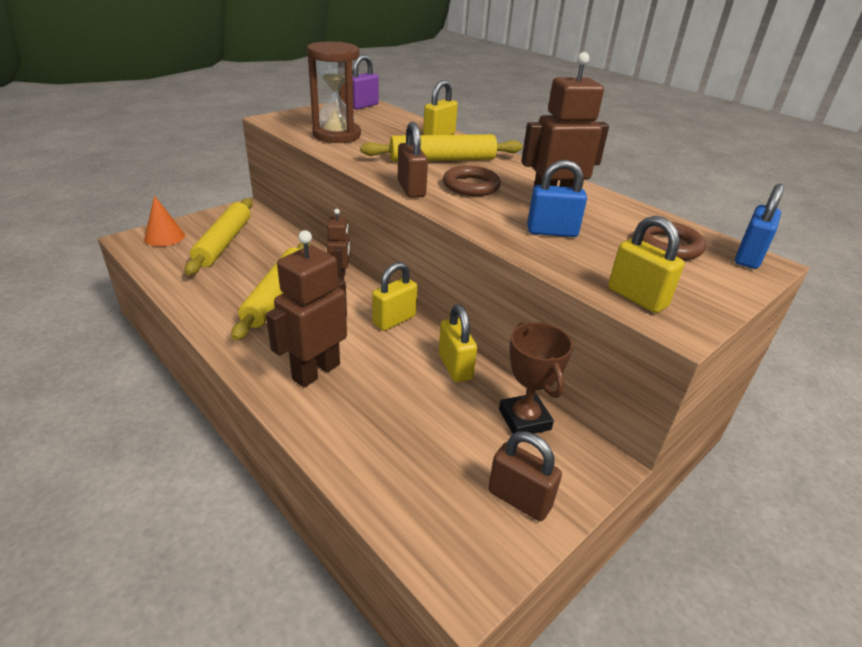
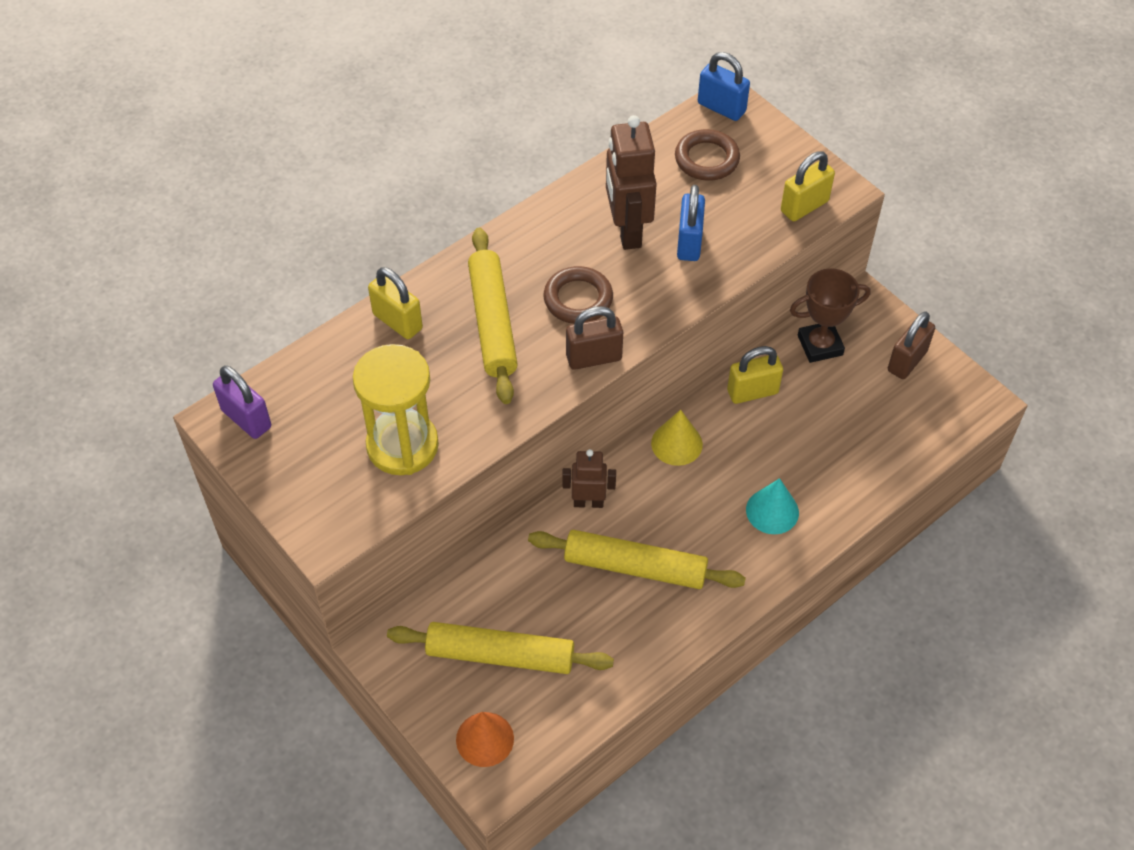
camera: 85 degrees left, 20 degrees up
(316, 371) = (772, 511): brown robot -> turquoise cone
(337, 135) = (402, 445): brown hourglass -> yellow hourglass
(394, 320) = (676, 443): yellow padlock -> yellow cone

